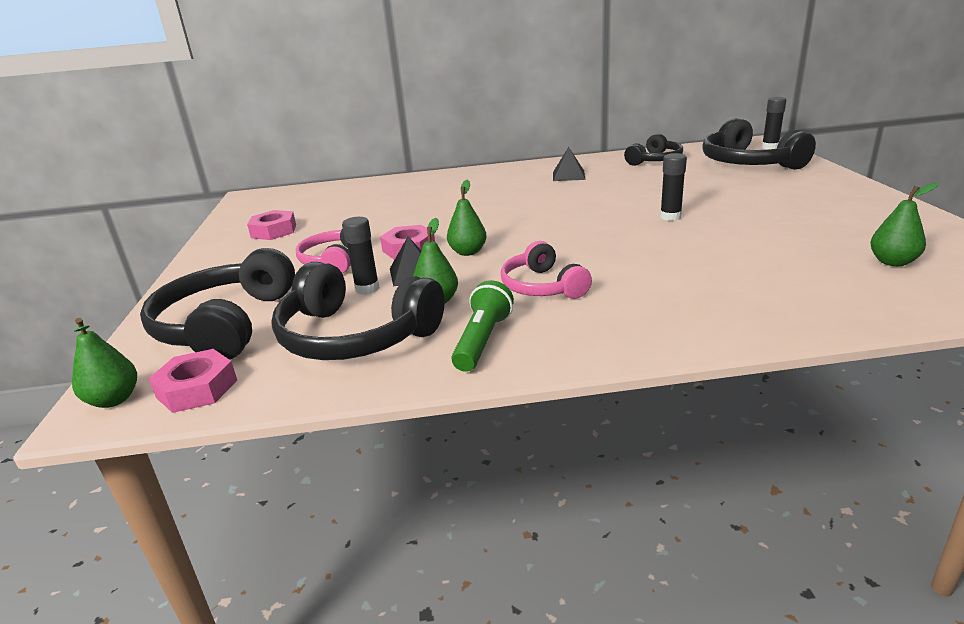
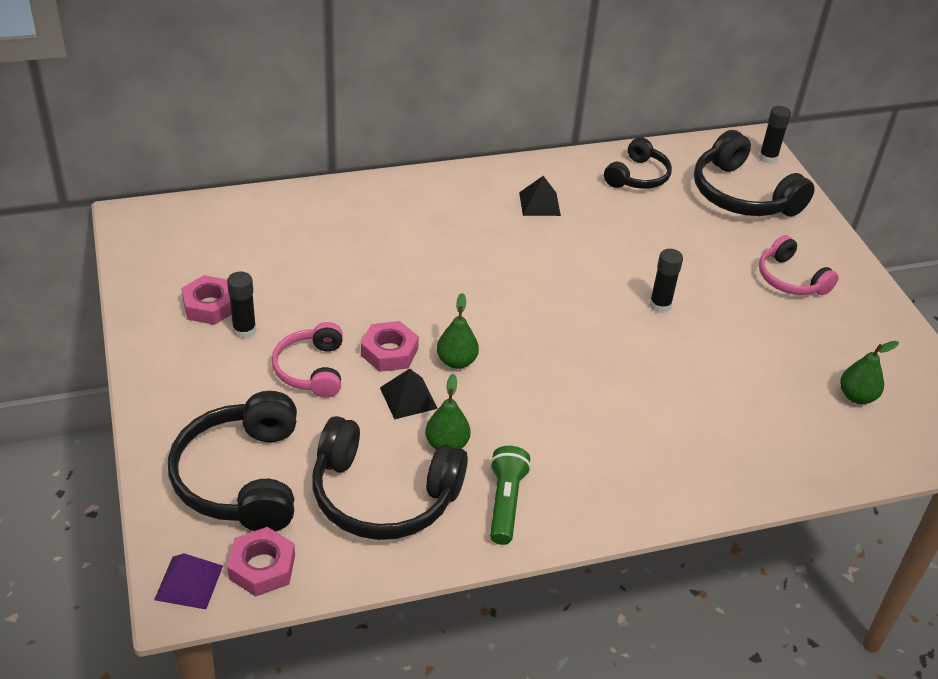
camera: 15 degrees left, 15 degrees up
(114, 400) = (189, 582): green pear -> purple pyramid
(367, 289) = (368, 422): black glue stick -> black glue stick (244, 331)
(542, 286) = (545, 424): pink headphones -> pink headphones (790, 279)

